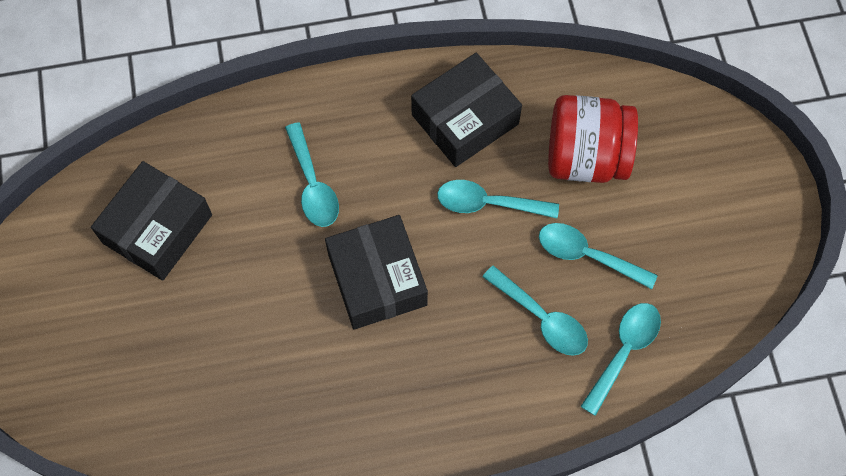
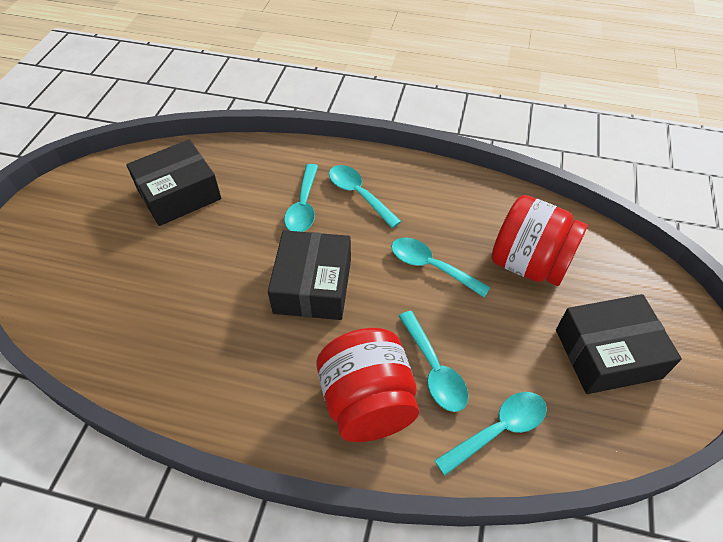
camera: 25 degrees right, 15 degrees down
(465, 119) = (441, 205): black box -> black box (607, 353)
(495, 379) = (367, 402): none -> red jar
(587, 255) = (498, 336): turquoise spoon -> turquoise spoon (359, 194)

